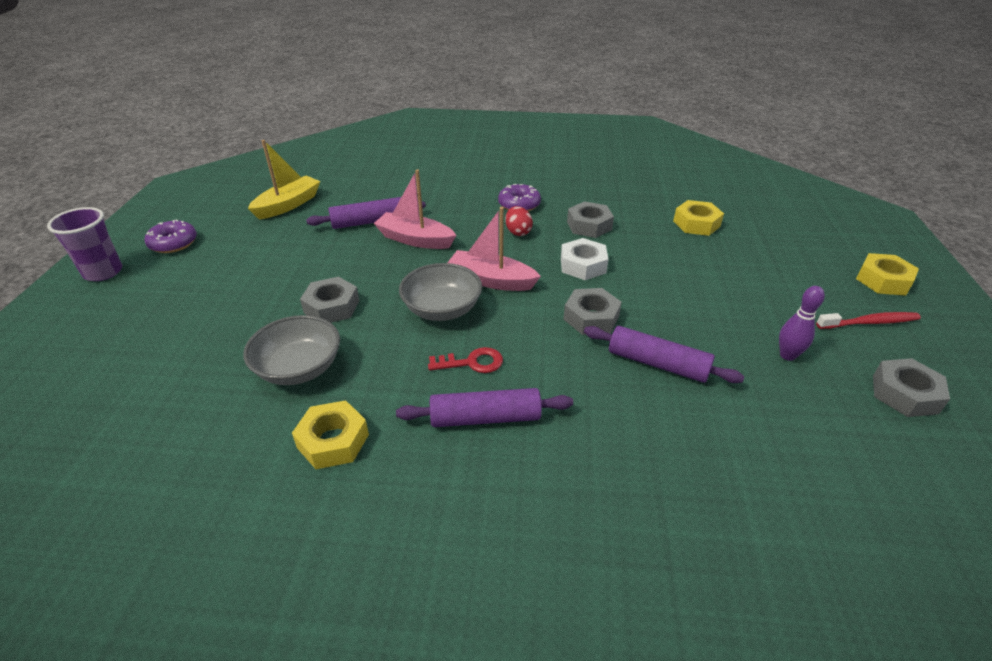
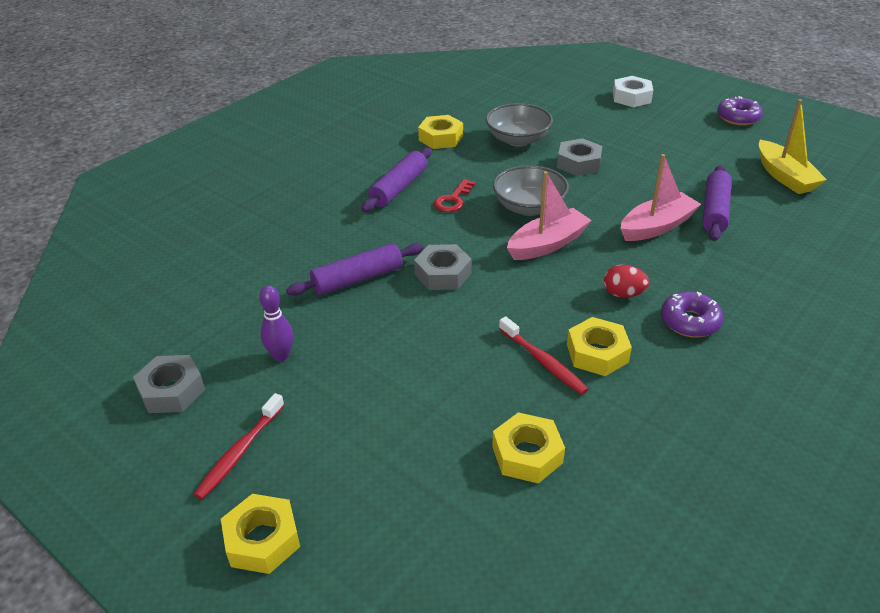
camera: 125 degrees right, 0 degrees up
(103, 272) = (708, 91): purple cup -> none
(583, 265) = (522, 308): white nut -> white nut (631, 97)
(589, 225) = (597, 353): grey nut -> yellow nut
(622, 241) = (543, 361): none -> red toothbrush

